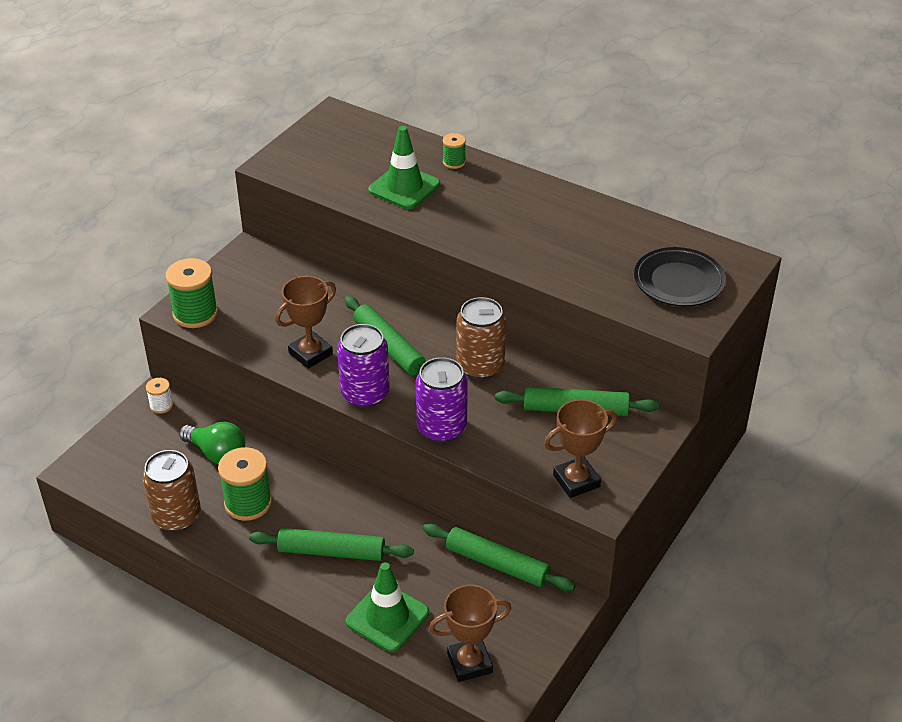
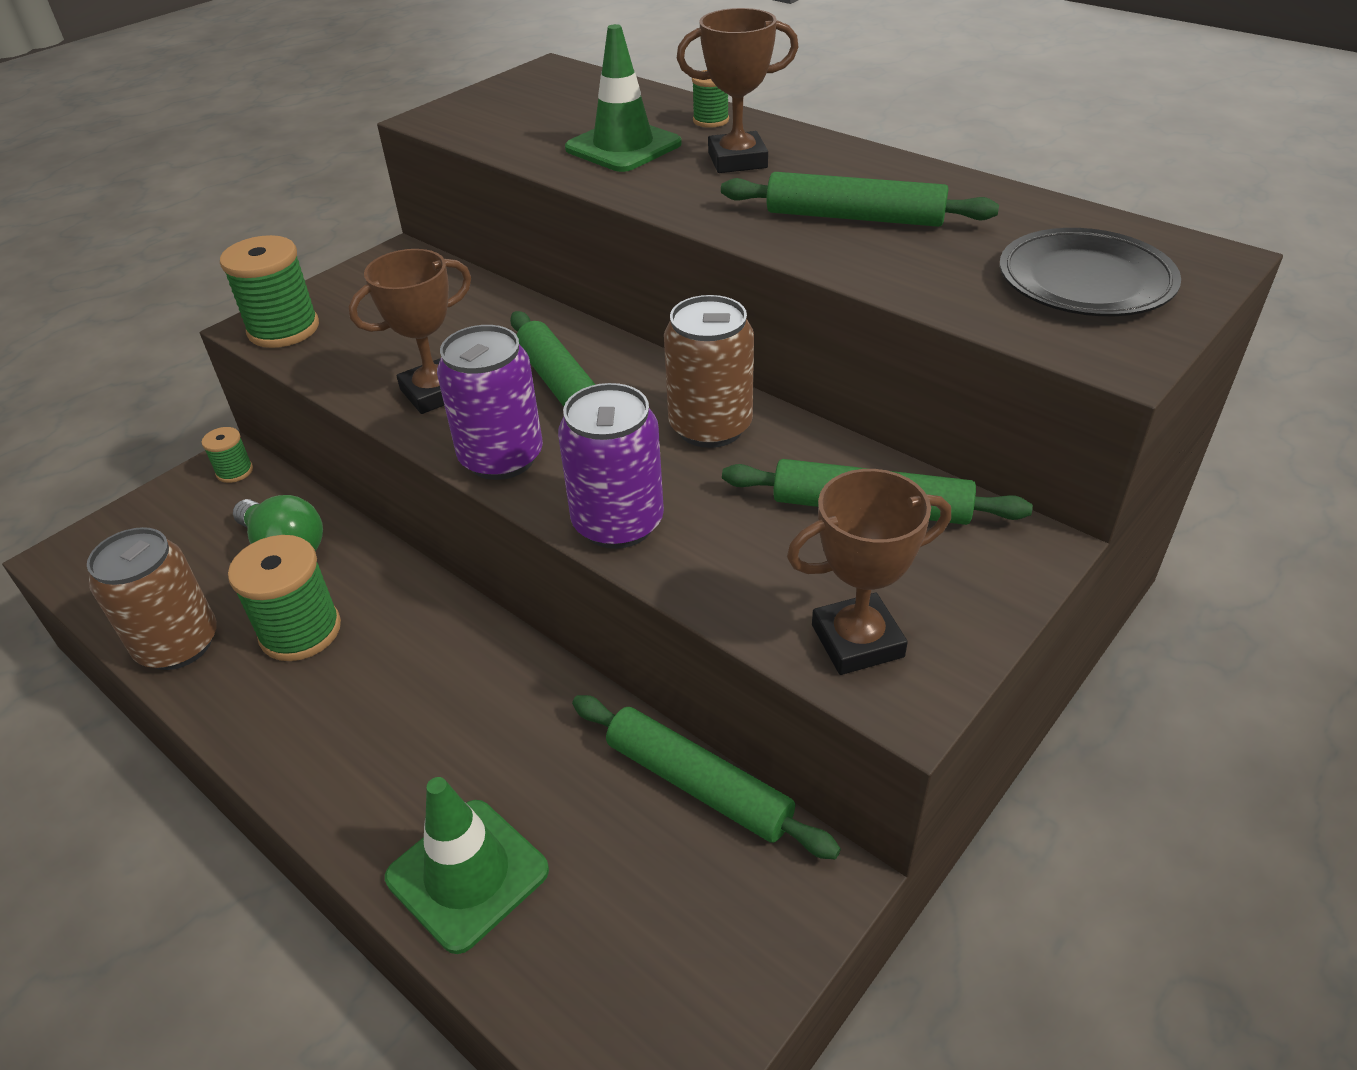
camera: 10 degrees right, 0 degrees up
(161, 405) = (235, 471): white spool -> green spool
(331, 552) = (407, 731): green rolling pin -> green rolling pin (854, 217)
(469, 663) = (602, 1000): brown trophy -> brown trophy (737, 160)

